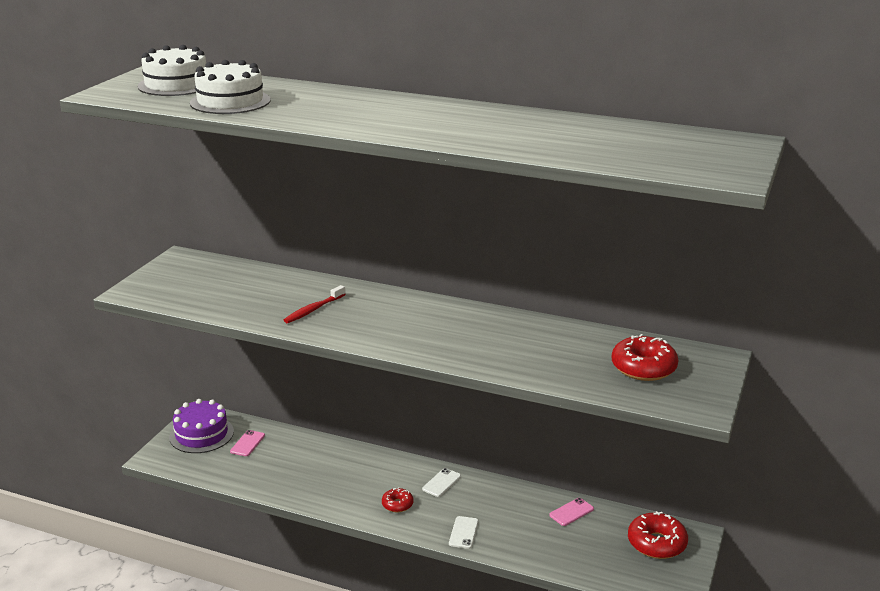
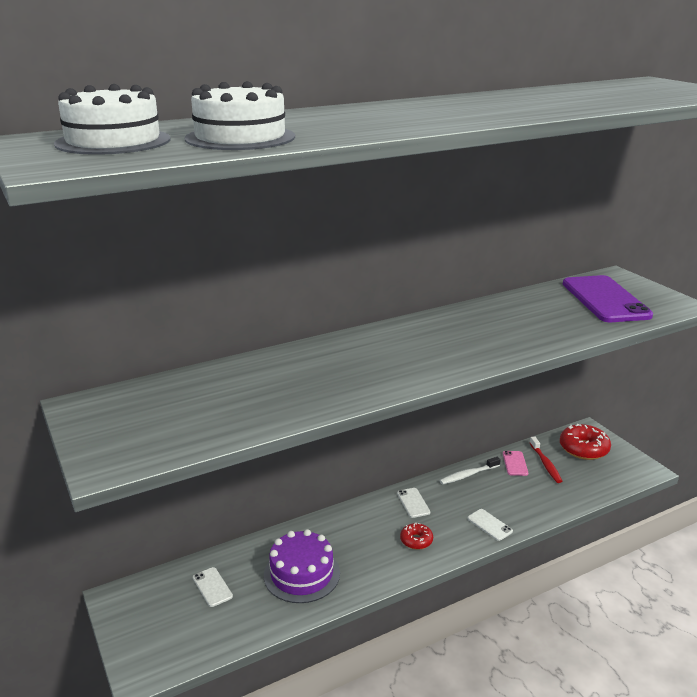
camera: 50 degrees left, 0 degrees up
(201, 434) = (151, 613): purple cake -> purple cake (302, 574)
(247, 443) = (212, 587): pink phone -> white phone
(313, 310) = (328, 378): red toothbrush -> red toothbrush (545, 464)
(517, 494) = (468, 475): none -> white toothbrush
(643, 368) = (605, 299): red donut -> purple phone

